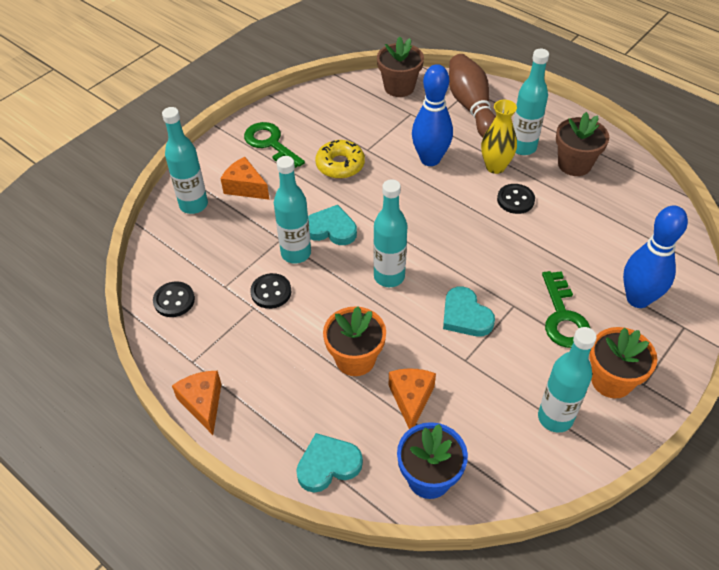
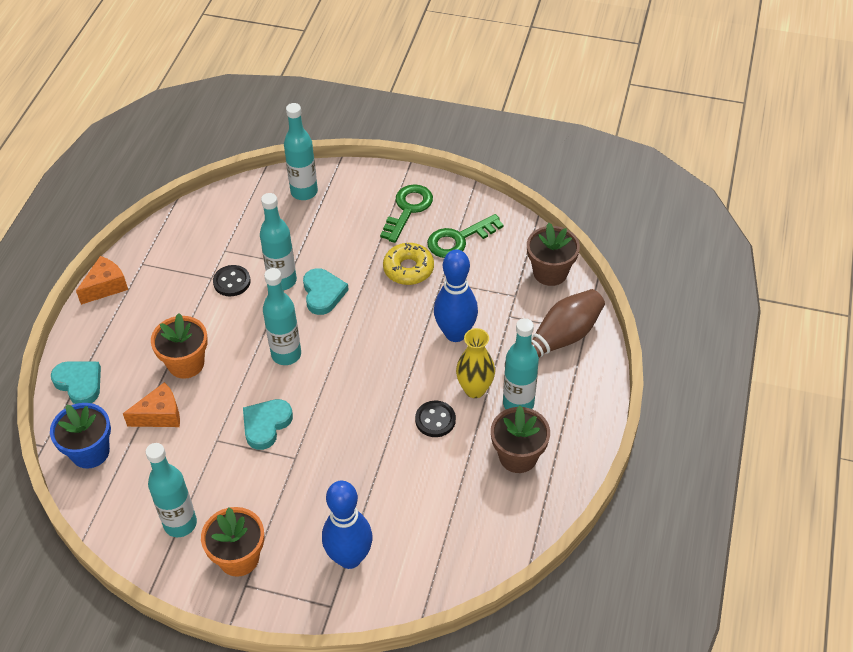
camera: 65 degrees right, 0 degrees up
(174, 300) = (196, 226): black button -> none
(245, 187) = (343, 216): orange cheese -> none
(563, 317) = (298, 500): green key -> green key (459, 239)

